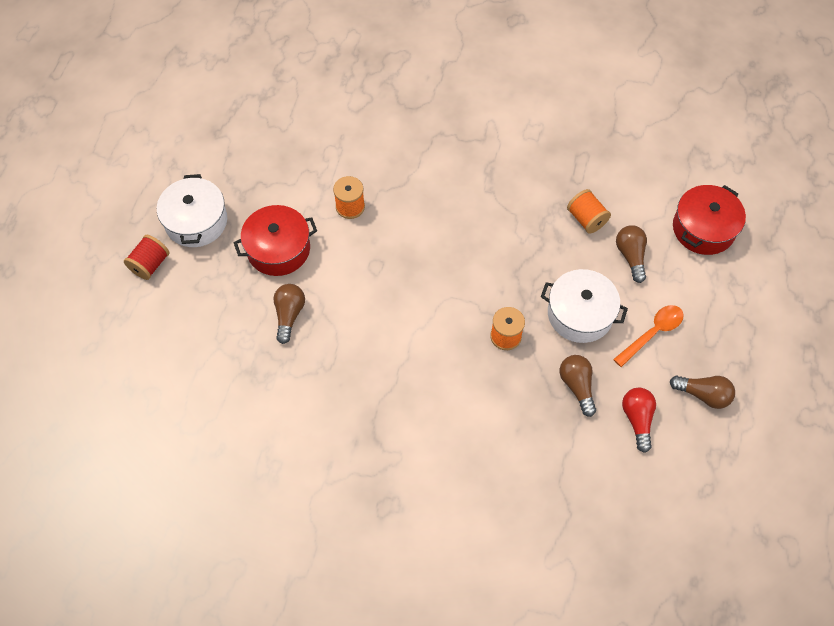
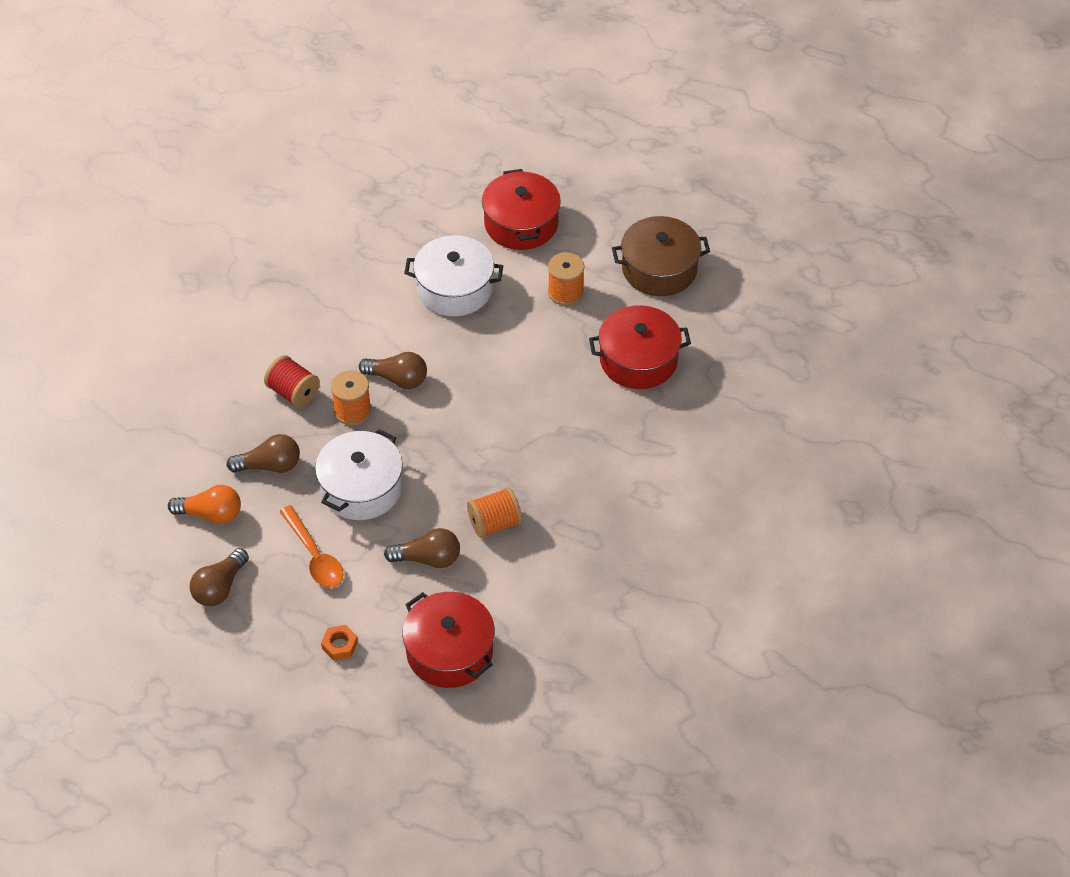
camera: 100 degrees right, 10 degrees down
(150, 264) = (526, 119): red spool -> red spool (293, 393)
(196, 221) = (575, 158): white pot -> white pot (454, 289)
(289, 315) = (433, 225): brown light bulb -> brown light bulb (398, 379)
(315, 148) = (659, 269): none -> brown pot
(410, 150) = (638, 360): none -> red pot
(637, 419) = (211, 514): red light bulb -> orange light bulb
(724, 299) = (339, 645): none -> orange nut

